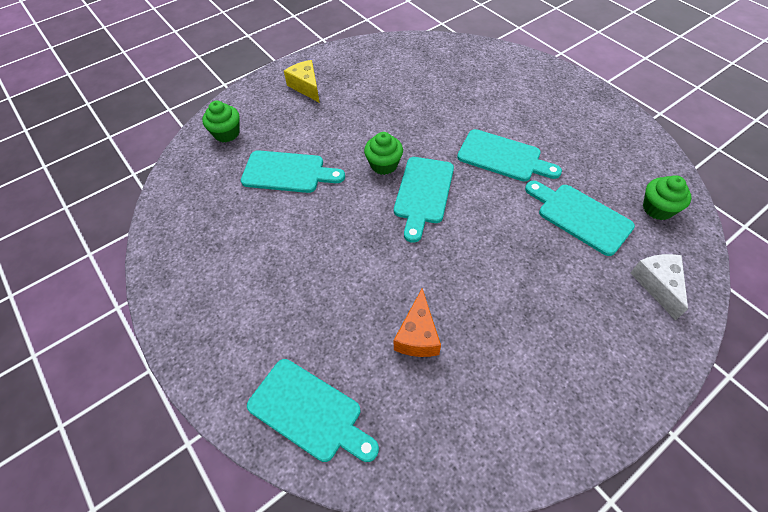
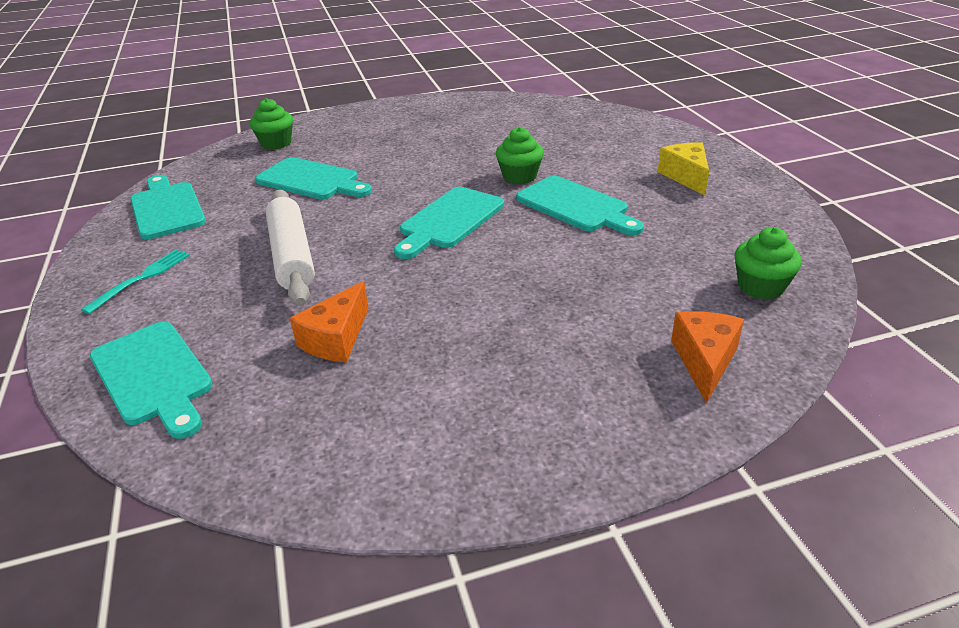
camera: 20 degrees right, 20 degrees down
(225, 317) = (141, 278): none -> turquoise fork
(306, 87) = (390, 121): yellow cheese -> yellow cheese (686, 176)
(329, 261) = (292, 256): none -> white rolling pin
(384, 165) = (423, 190): green cupcake -> green cupcake (519, 176)
(580, 216) = (638, 274): turquoise cutting board -> turquoise cutting board (166, 208)
(657, 285) = (704, 361): white cheese -> orange cheese

